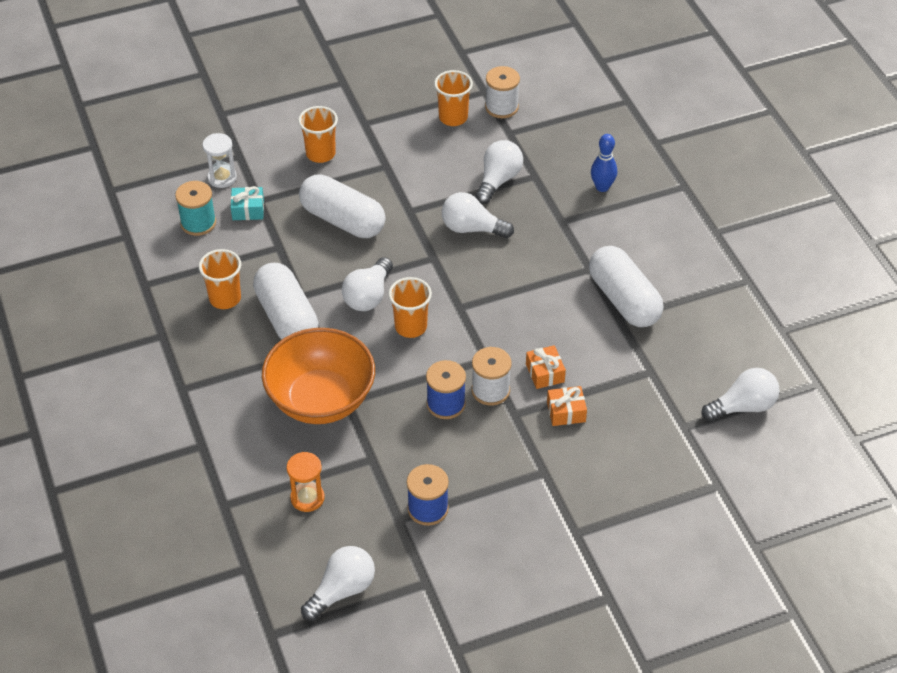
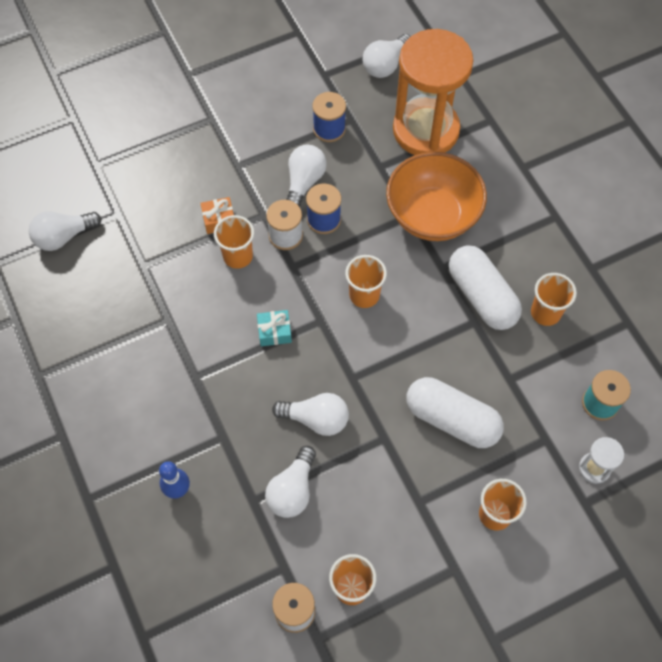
camera: 175 degrees right, 15 degrees up
(248, 210) = (554, 425): turquoise gift -> turquoise gift (274, 332)
(307, 498) = (426, 130): orange hourglass -> orange hourglass, size x2.46
(368, 296) = (409, 327): white light bulb -> white light bulb (304, 182)
(545, 373) = (238, 256): orange gift -> orange cup
(623, 300) = (162, 342): white capsule -> none

